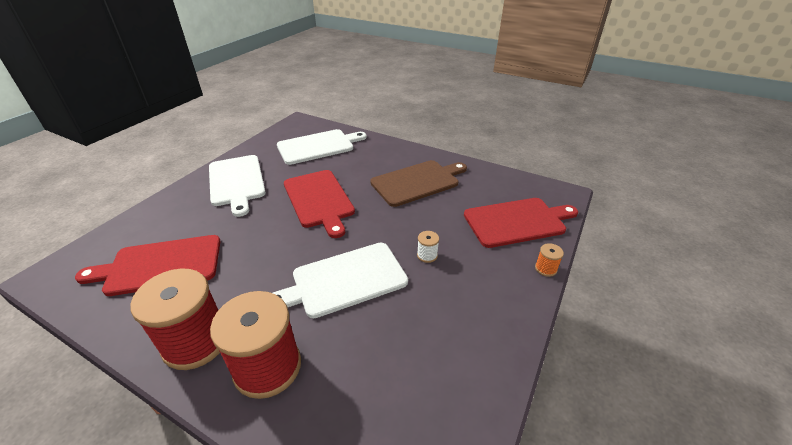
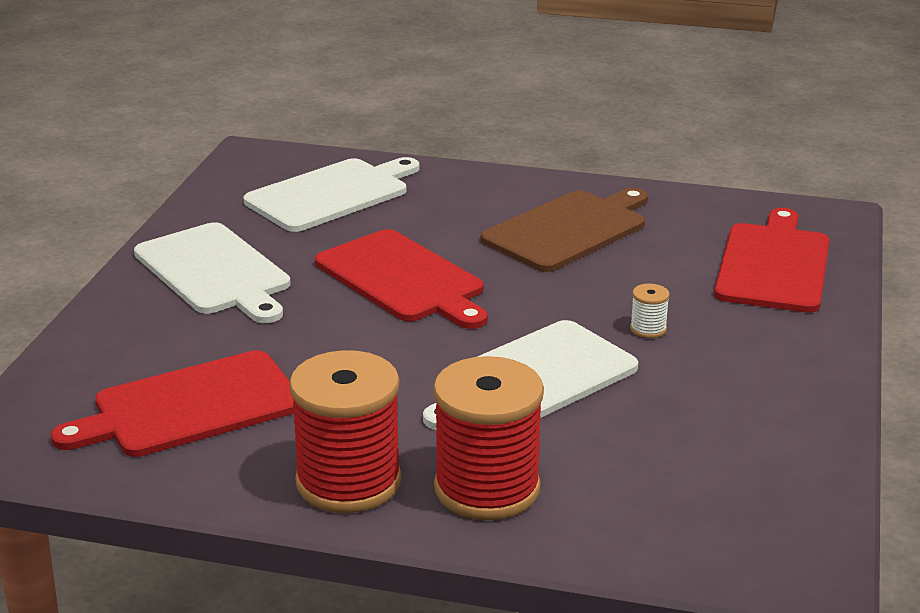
camera: 15 degrees left, 10 degrees down
(517, 221) = (773, 265): red cutting board -> red cutting board turned 45 degrees counterclockwise
(545, 269) = (844, 319): orange spool -> none

